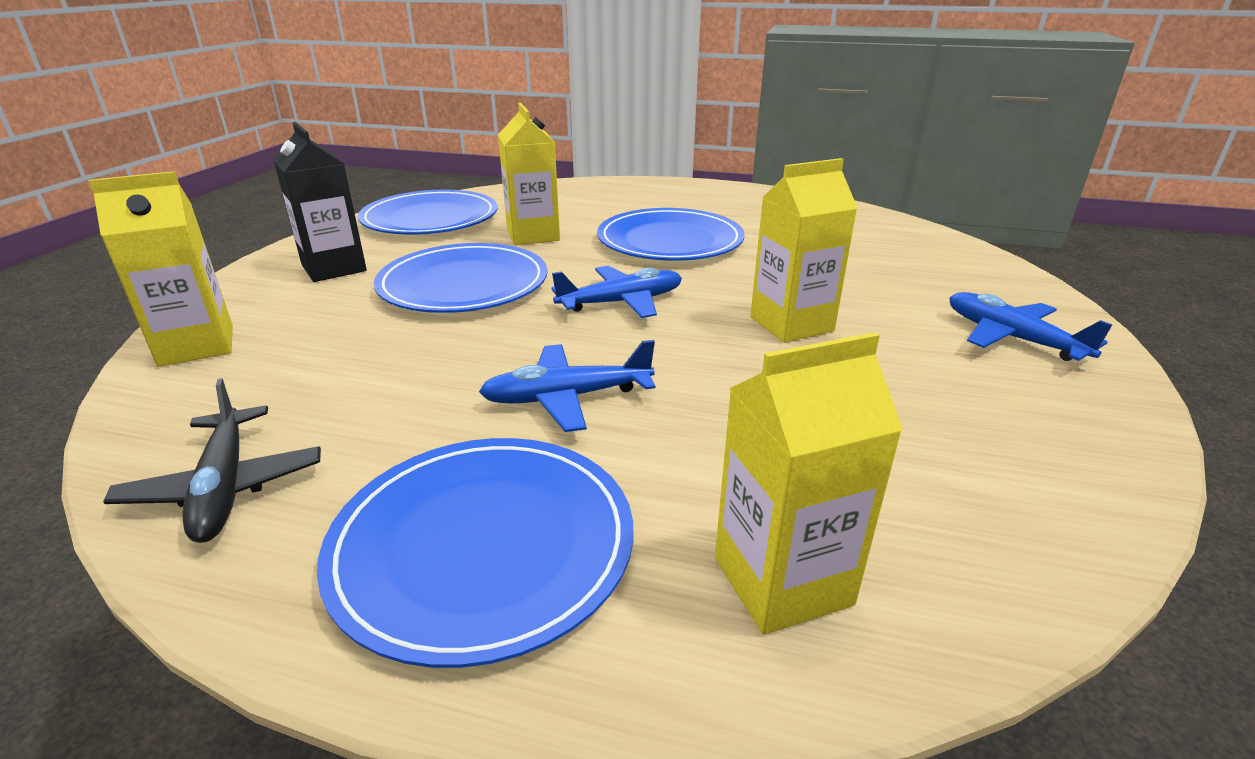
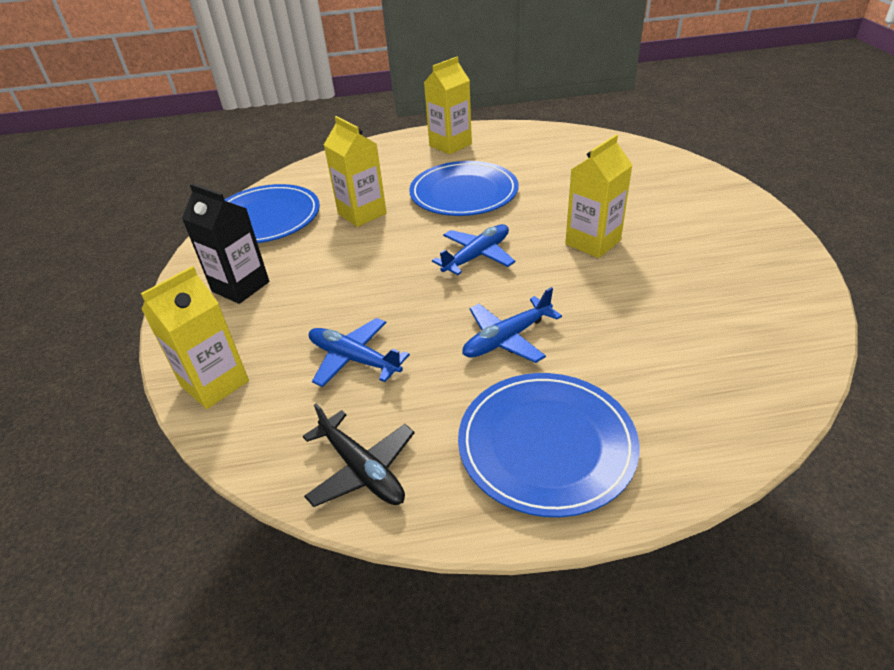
camera: 20 degrees left, 10 degrees up
(463, 284) = (355, 272): blue plate -> none
(782, 581) = (702, 406): yellow carton -> yellow carton (450, 145)
(1012, 338) = (716, 216): blue plane -> blue plane (354, 359)

